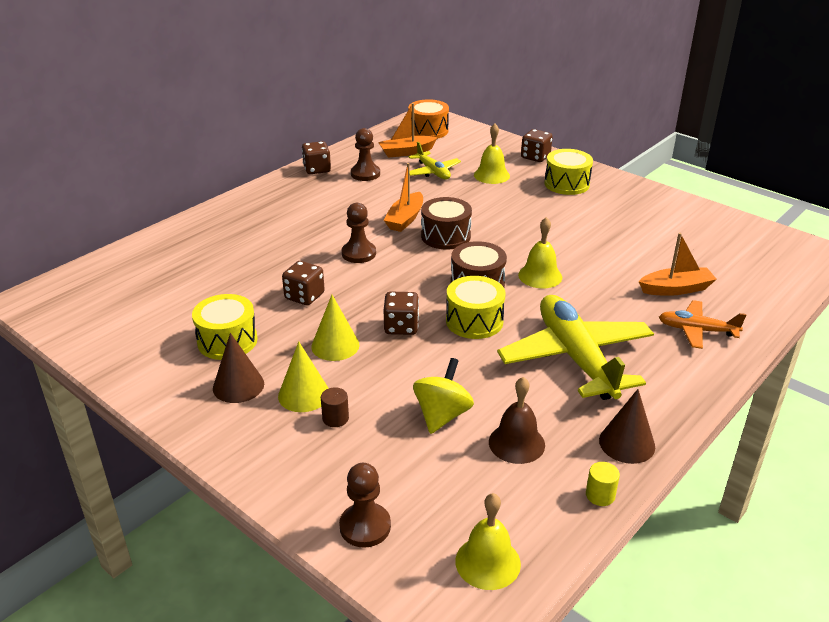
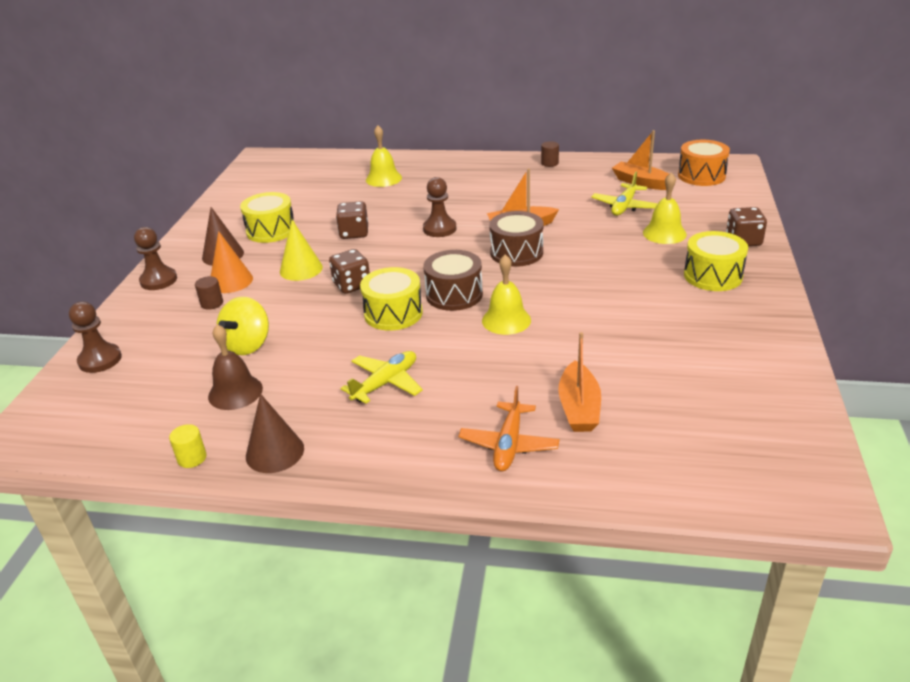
camera: 60 degrees right, 0 degrees up
(304, 394) = (231, 281): yellow cone -> orange cone
(317, 169) = (549, 163): brown dice -> brown cylinder
(365, 174) = (573, 182): brown pawn -> brown pawn (158, 280)
(442, 415) = (247, 345): yellow spinning top -> yellow spinning top turned 120 degrees clockwise
(488, 562) = (84, 426): yellow bell -> yellow bell (383, 179)
(575, 358) = (385, 383): yellow plane -> yellow plane, size x0.52
(676, 289) = (579, 407): orange boat -> orange boat turned 45 degrees clockwise
(697, 330) = (509, 444): orange plane -> orange plane turned 150 degrees counterclockwise

